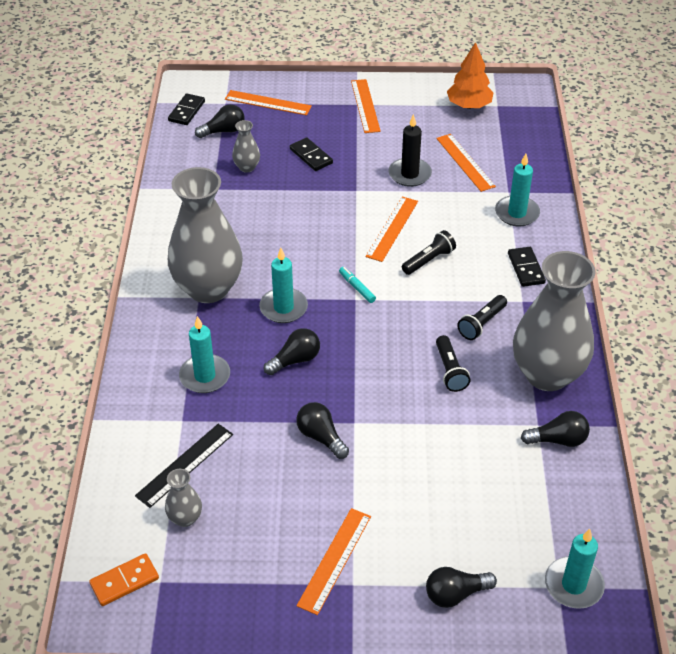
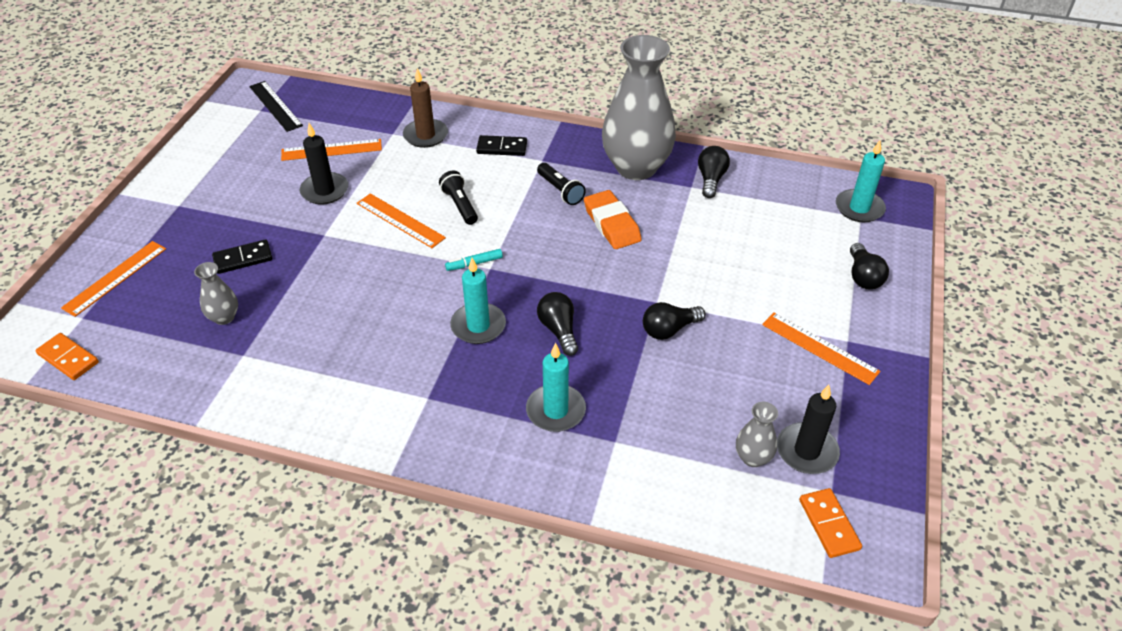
camera: 75 degrees left, 0 degrees up
(184, 464) = (679, 448): black ruler -> black ruler (275, 106)
(186, 111) = (68, 358): black domino -> orange domino
(201, 558) = (806, 451): none -> black candle
(208, 288) = (417, 386): grey vase -> none
(223, 131) = (138, 328): black light bulb -> none
(365, 106) = (187, 199): orange ruler -> none
(450, 370) = (611, 224): black flashlight -> orange eraser
(469, 105) = (245, 127): orange tree -> none
(517, 213) = (425, 135): turquoise candle -> brown candle

